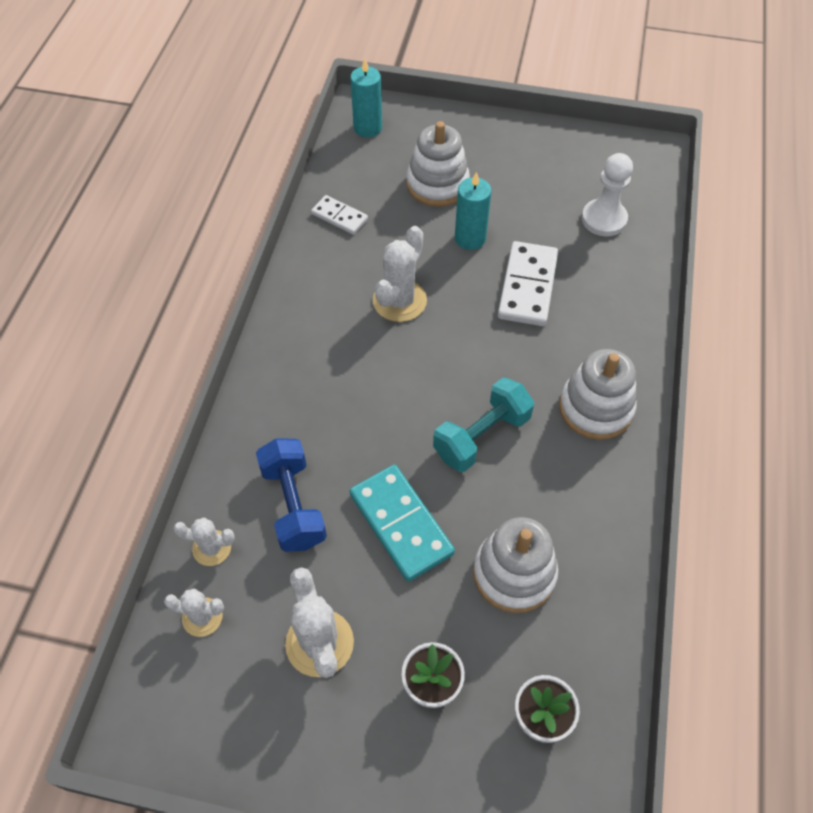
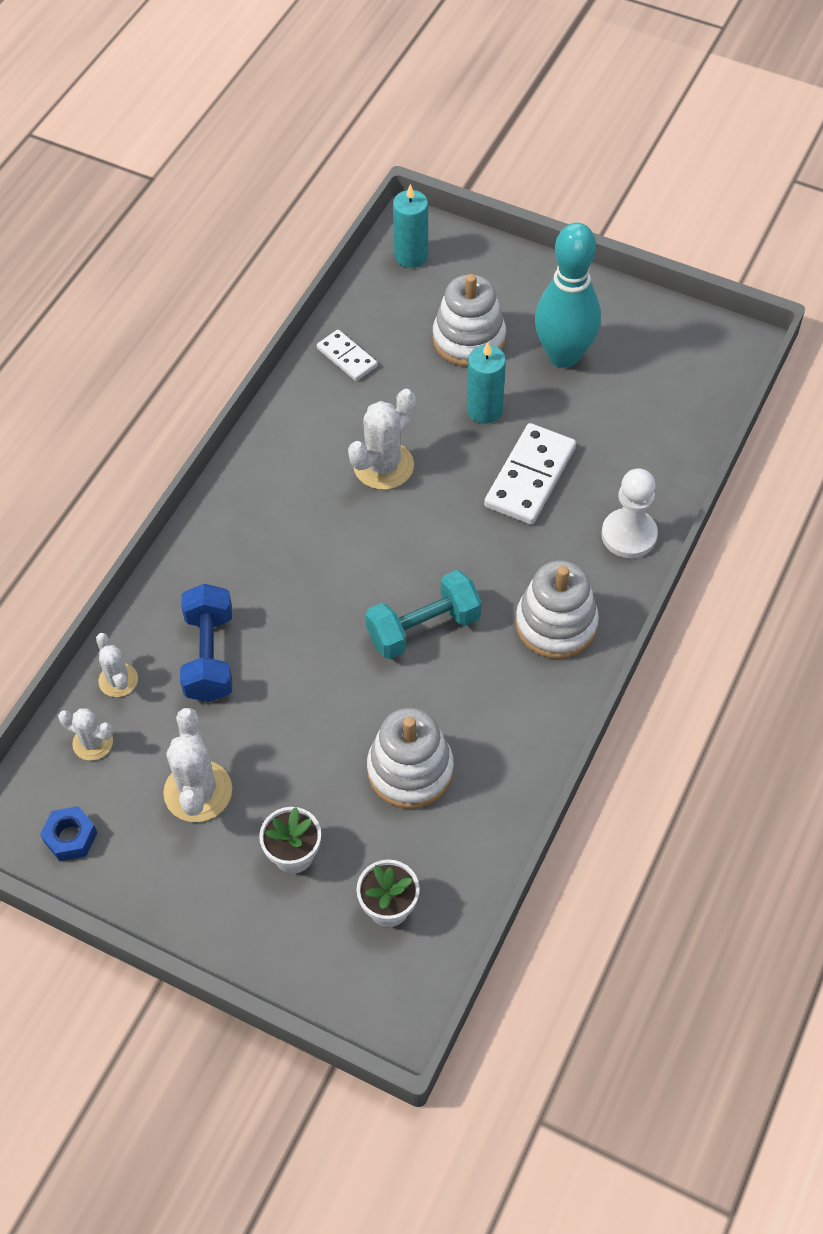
camera: 15 degrees right, 0 degrees up
(204, 723) = (70, 837): none -> blue nut
(212, 548) = (118, 680): white cactus -> white cactus turned 45 degrees clockwise
(401, 524) = (312, 698): turquoise domino -> none
(519, 183) = (563, 355): none -> turquoise bowling pin
(604, 219) = (646, 416): white pawn -> white pawn (629, 535)

